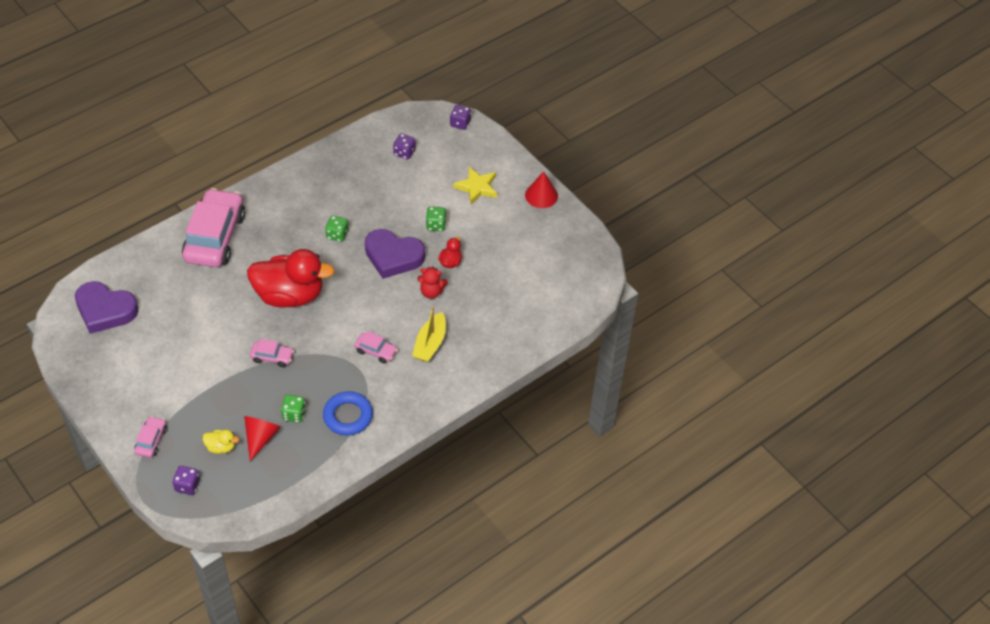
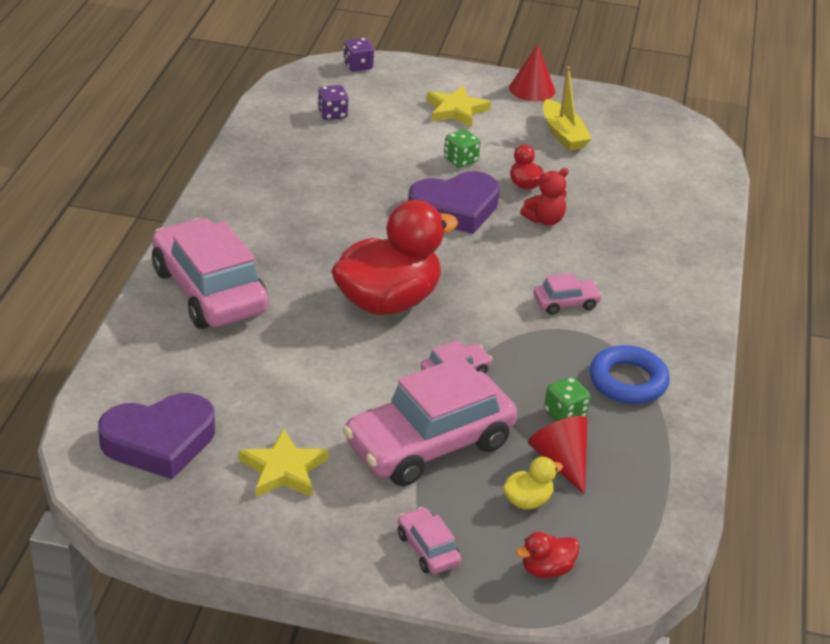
camera: 40 degrees left, 15 degrees down
(138, 359) = (283, 470): none -> yellow star
(187, 485) = (546, 569): purple dice -> red duck
(214, 388) = (429, 444): none -> pink car
(337, 235) = (362, 219): green dice -> none
(430, 343) = (613, 266): yellow boat -> yellow boat (563, 134)

